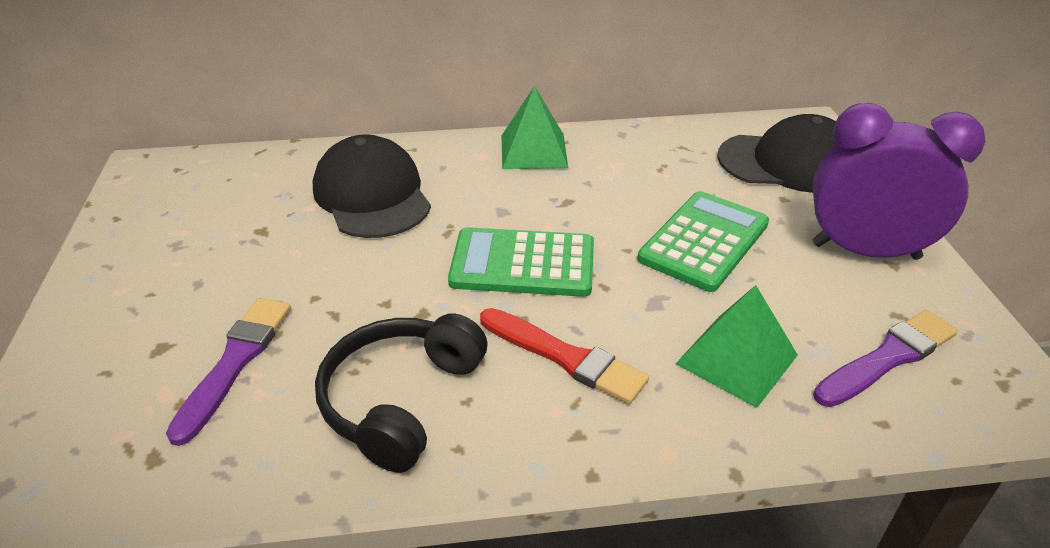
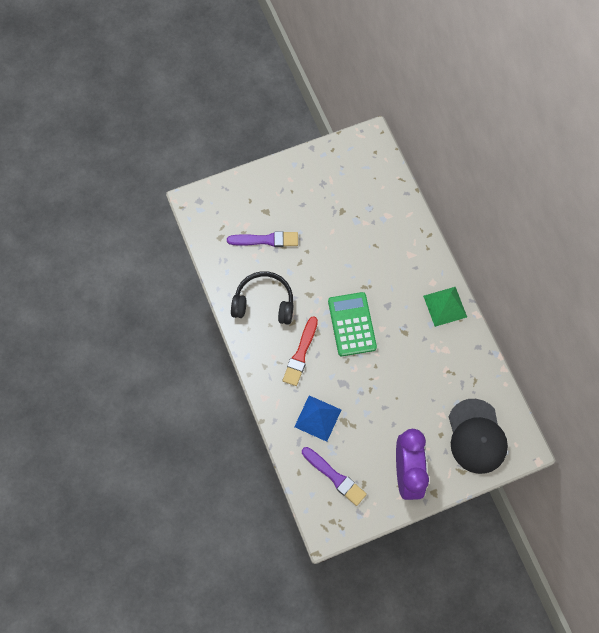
camera: 75 degrees right, 30 degrees up
(372, 195) = (382, 245): black cap -> none
(704, 241) = (392, 399): green calculator -> none
(736, 359) = (317, 418): green pyramid -> blue pyramid

